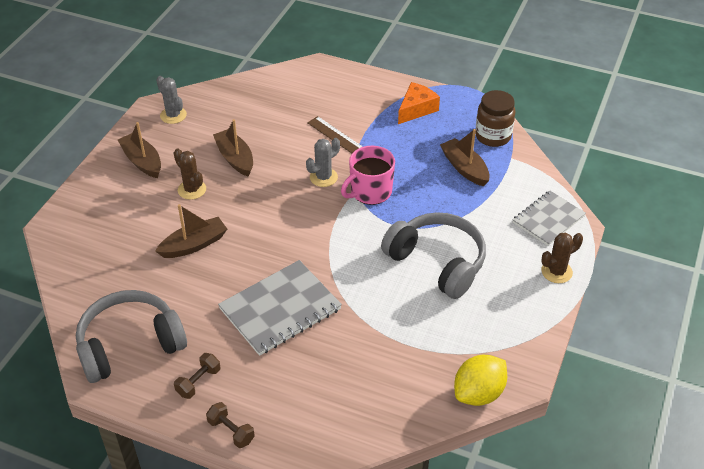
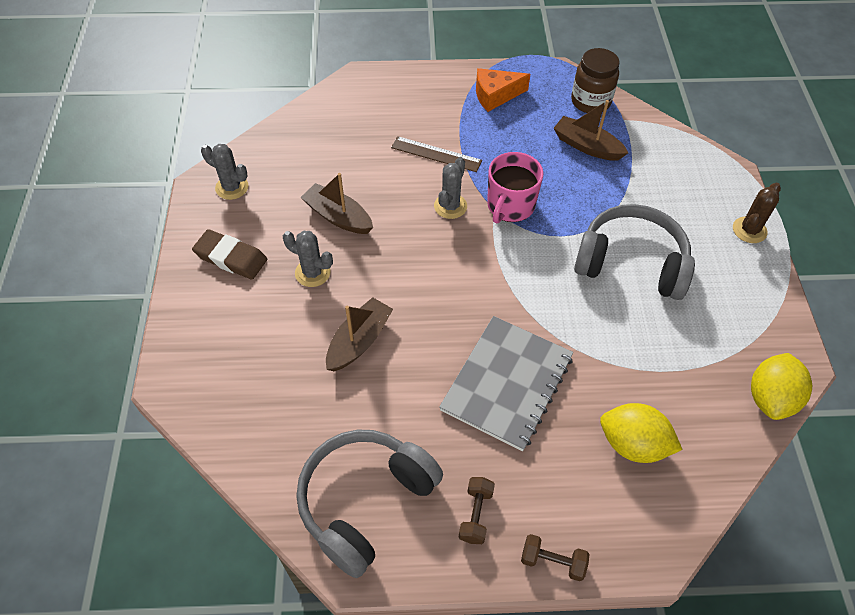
camera: 25 degrees left, 10 degrees up
(142, 161) = (231, 258): brown boat -> brown eraser
(192, 190) = (312, 273): brown cactus -> grey cactus
(345, 382) = (633, 444): none -> yellow lemon
(416, 109) = (495, 95): orange cheese -> orange cheese turned 120 degrees counterclockwise
(548, 219) = (703, 175): grey notebook -> none

